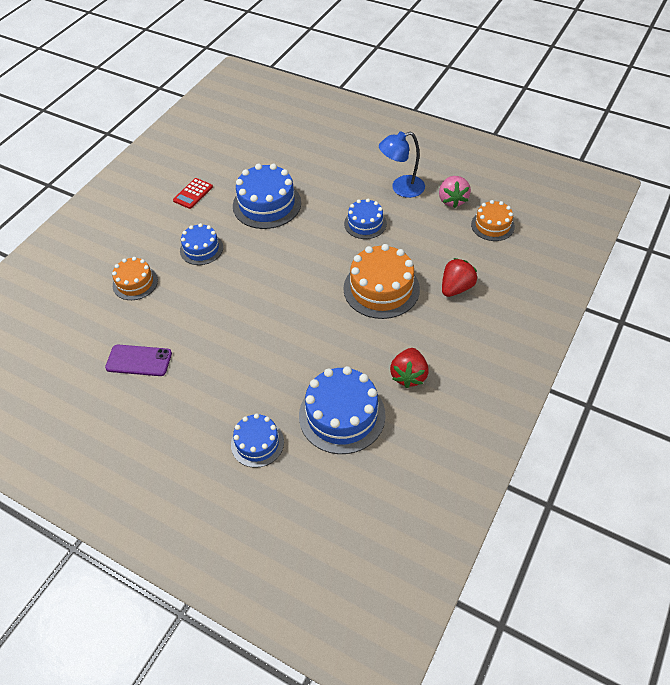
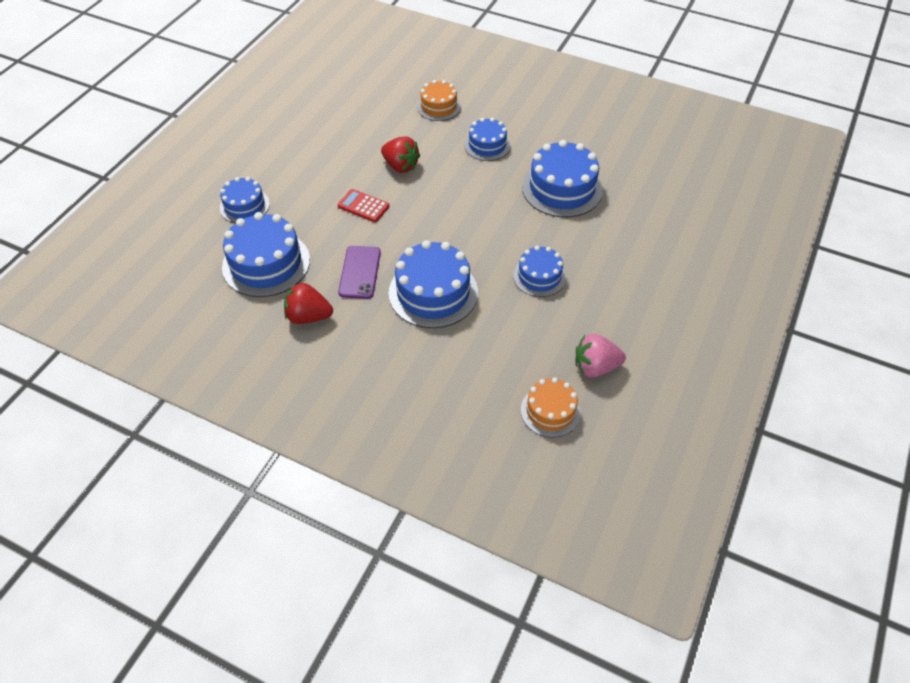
camera: 85 degrees right, 0 degrees up
(139, 360) = (344, 122): purple phone -> purple phone (360, 272)
(193, 194) = (570, 130): red calculator -> red calculator (363, 206)
(381, 288) = (433, 292): orange cake -> blue cake
(401, 188) = (610, 312): blue lamp -> none
(456, 288) = (435, 364): red strawberry -> red strawberry (400, 166)

